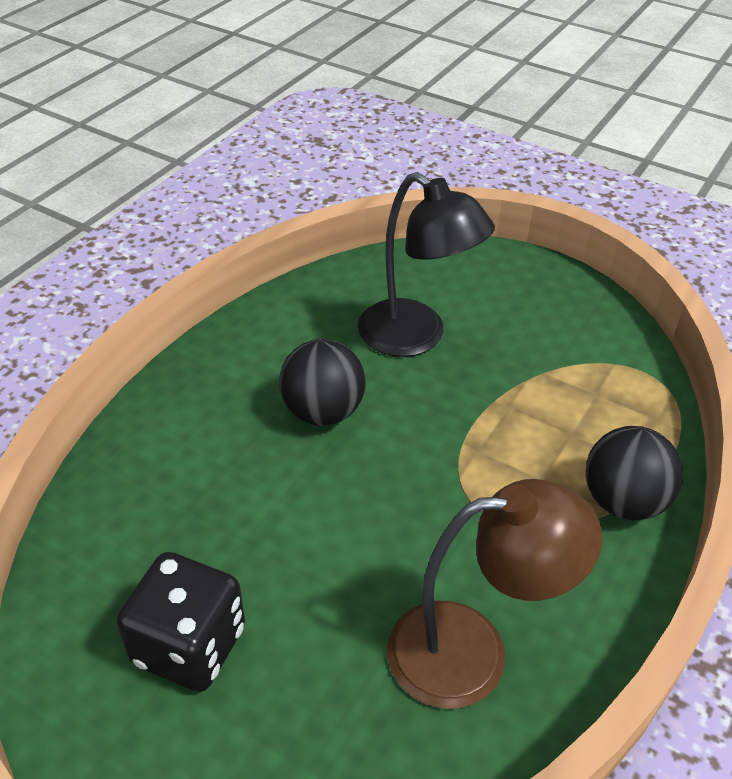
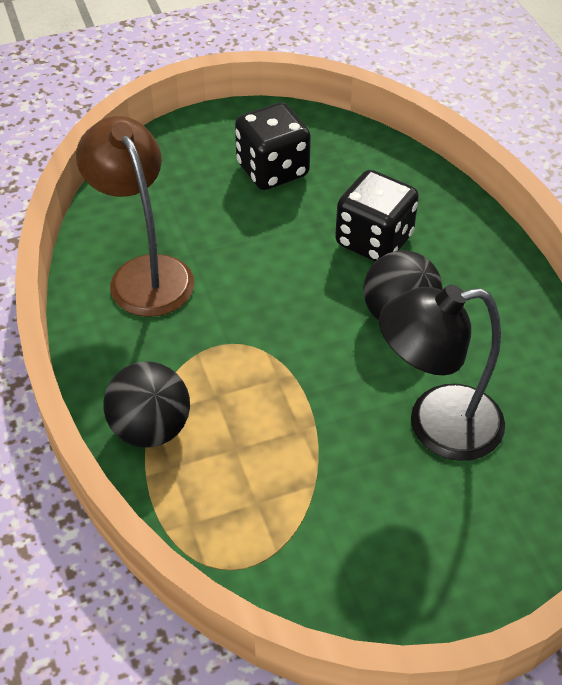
camera: 130 degrees right, 5 degrees up
(237, 480) = (374, 240): none -> black dice
(472, 651) = (144, 273): brown lamp -> brown lamp turned 120 degrees clockwise

